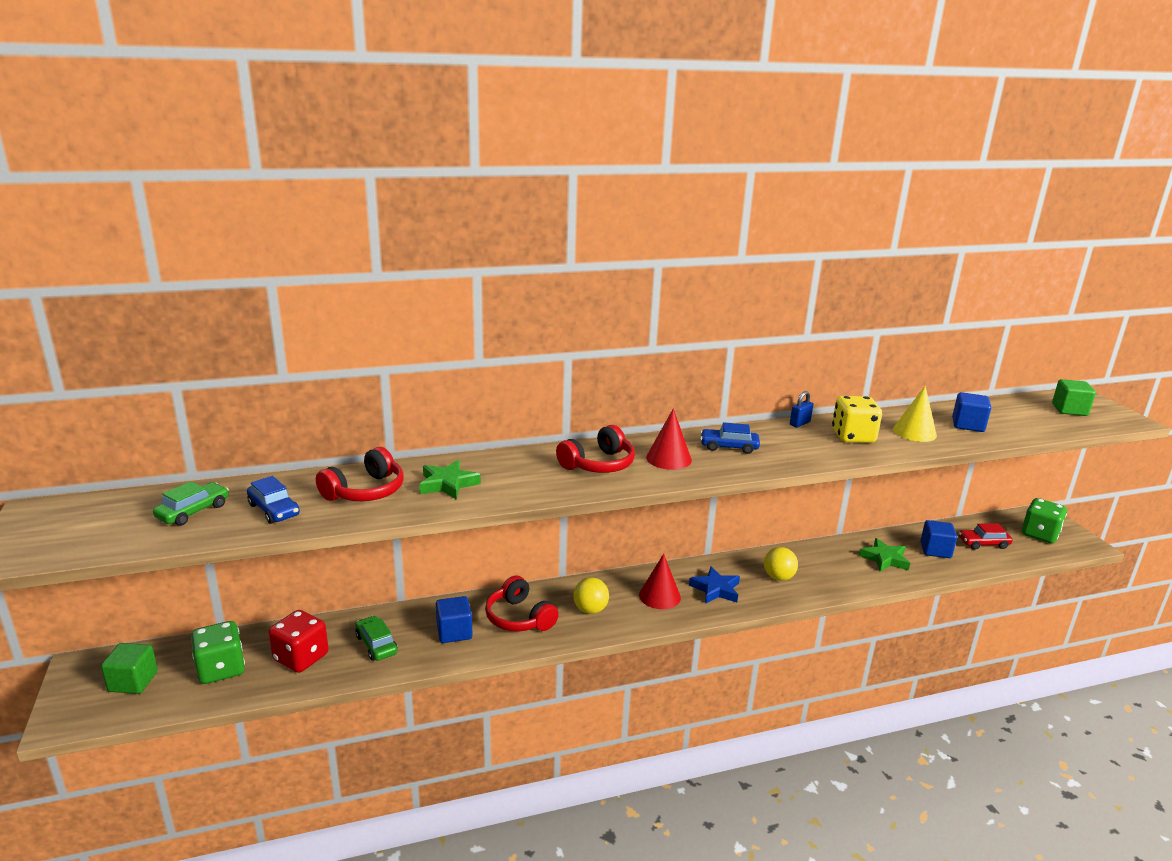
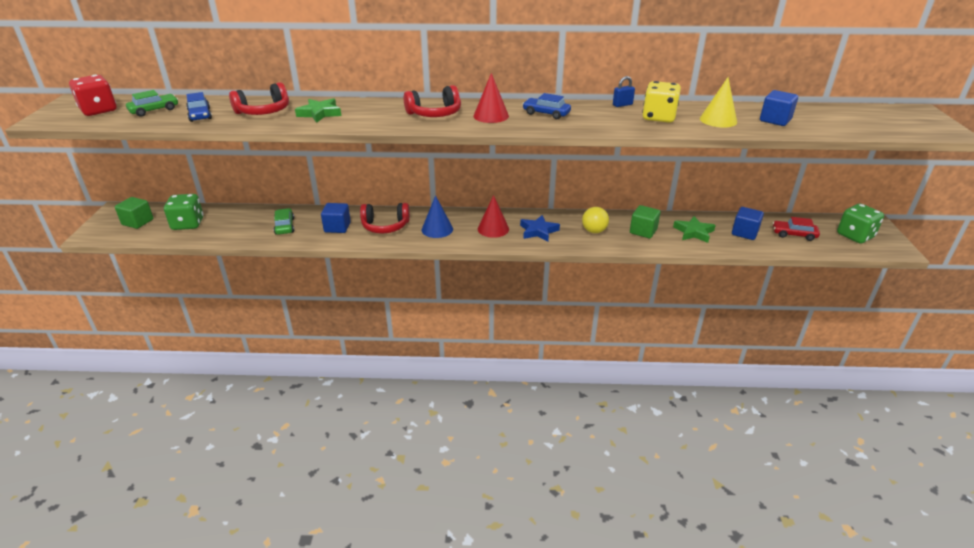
camera: 20 degrees right, 10 degrees up
(301, 657) = (236, 226): red dice -> red dice (99, 110)
(519, 618) = (385, 226): red headphones -> red headphones turned 75 degrees counterclockwise
(590, 610) = (437, 229): yellow ball -> blue cone
(1069, 410) = (893, 119): green cube -> green cube (643, 231)

